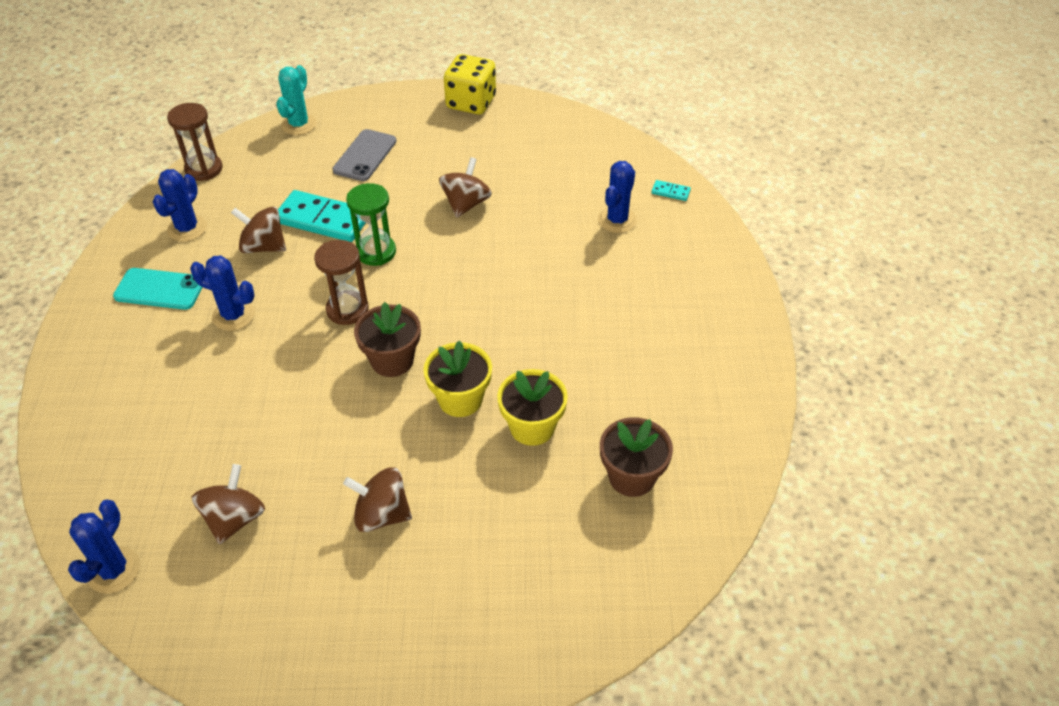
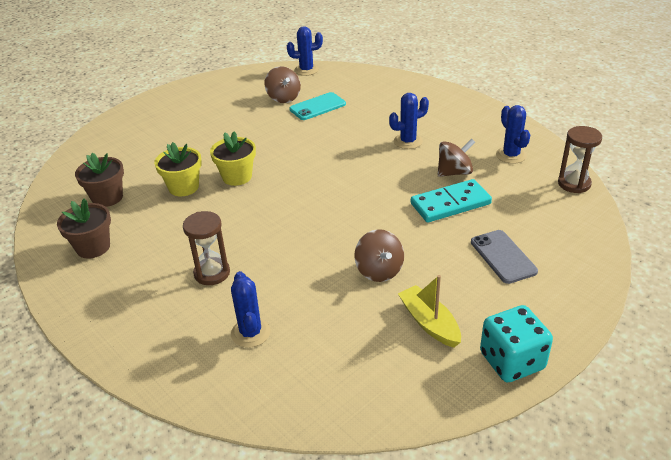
camera: 140 degrees right, 10 degrees down
(114, 570) = (306, 70): blue cactus -> blue cactus turned 75 degrees counterclockwise
(160, 289) = (464, 129): turquoise phone -> turquoise phone (317, 107)
(299, 124) = (588, 246): turquoise cactus -> none
(347, 309) = (355, 175): brown hourglass -> brown hourglass (212, 273)
(376, 252) = (388, 208): green hourglass -> none
(381, 514) = (222, 127): brown spinning top -> none
(392, 360) = (296, 171): brown flower pot -> brown flower pot (93, 247)
(471, 102) = (512, 361): yellow dice -> turquoise dice
(486, 150) = (429, 323): none -> yellow boat
(670, 192) = (228, 392): turquoise domino -> none

